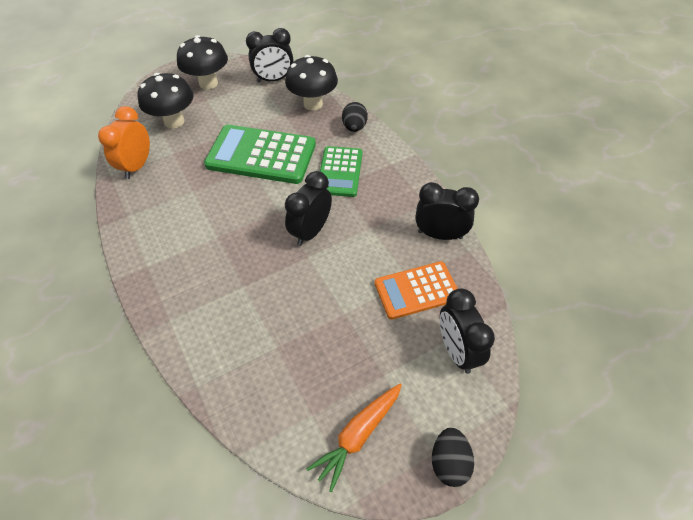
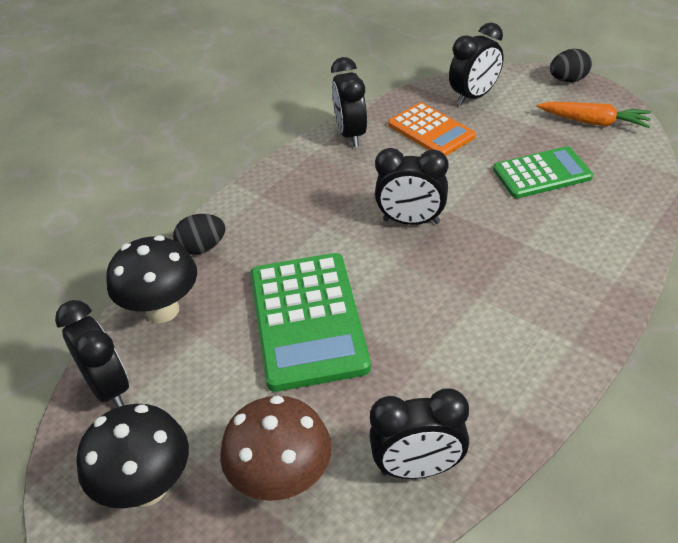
camera: 110 degrees left, 10 degrees down
(137, 166) = (418, 468): orange clock -> black clock
(174, 121) = (282, 481): black mushroom -> brown mushroom
(340, 172) = (298, 232): green calculator -> green calculator (542, 174)

